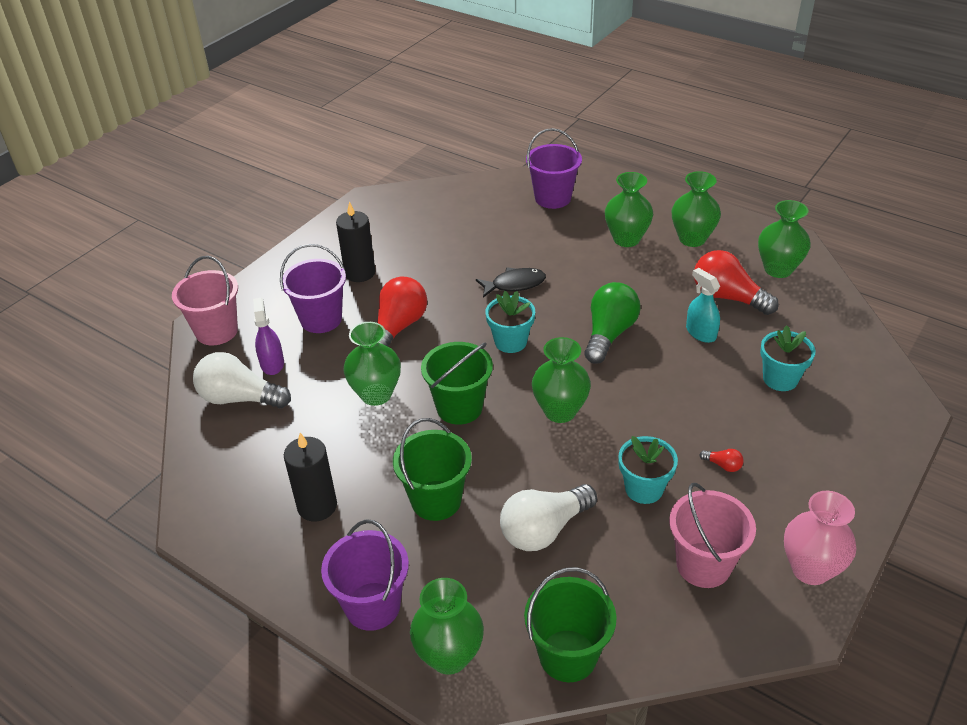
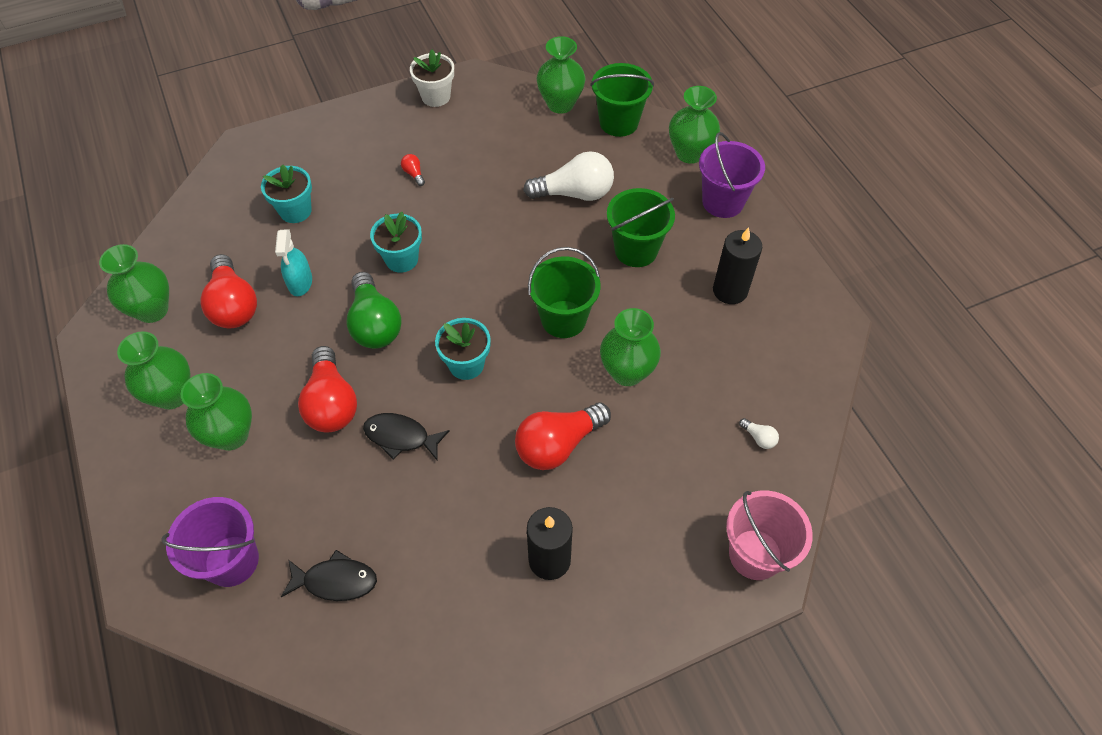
camera: 150 degrees left, 15 degrees up
(239, 398) = (758, 438): white light bulb -> white light bulb, size x0.41
(272, 364) = (710, 467): purple spray bottle -> none
(321, 319) = (631, 505): purple bucket -> none
(484, 215) = (335, 581): none -> black fish
(560, 411) = (486, 273): green vase -> green vase (560, 104)
(583, 280) = (331, 403): none -> red light bulb
(609, 334) = (374, 324): green light bulb -> green light bulb turned 75 degrees counterclockwise
(644, 489) = (483, 186): turquoise flower pot -> turquoise flower pot (401, 259)
(703, 565) = (494, 127): pink bucket -> none
(810, 569) = (436, 96): pink vase -> white flower pot

